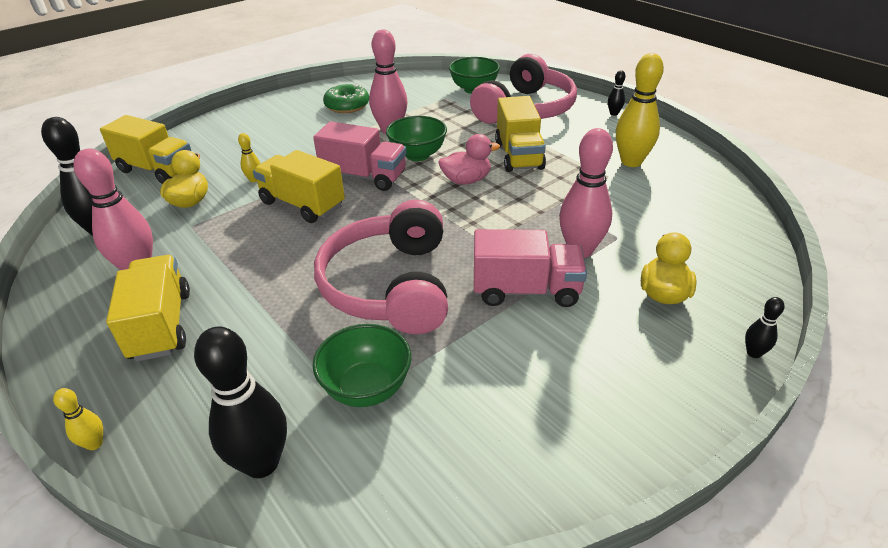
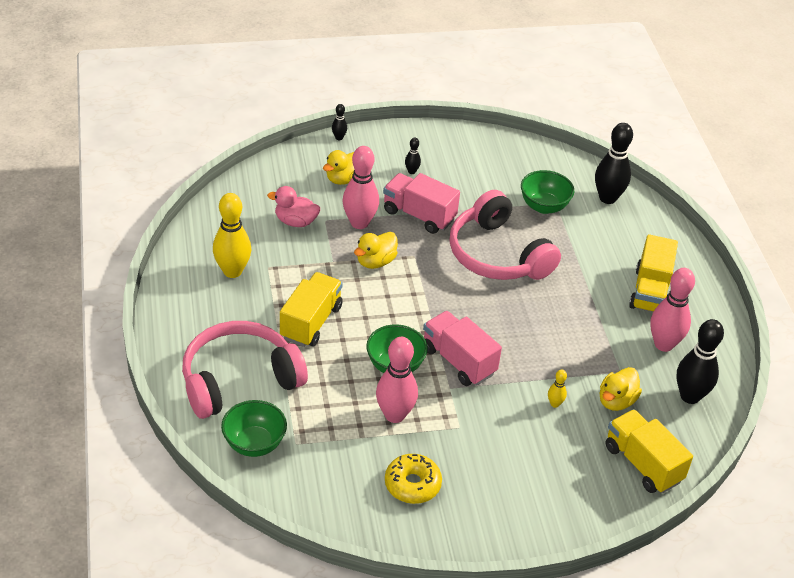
camera: 155 degrees left, 5 degrees up
(94, 443) = (687, 239): yellow bowling pin -> none
(302, 204) = (524, 353): yellow truck -> none
(347, 106) = (412, 484): green donut -> yellow donut
(390, 285) = (497, 254): pink headphones -> pink headphones turned 120 degrees clockwise
(466, 180) = (379, 316): pink duck -> pink duck (295, 221)
(518, 220) = (375, 262): none -> yellow duck
(614, 113) = (168, 331): black bowling pin -> black bowling pin (411, 171)

